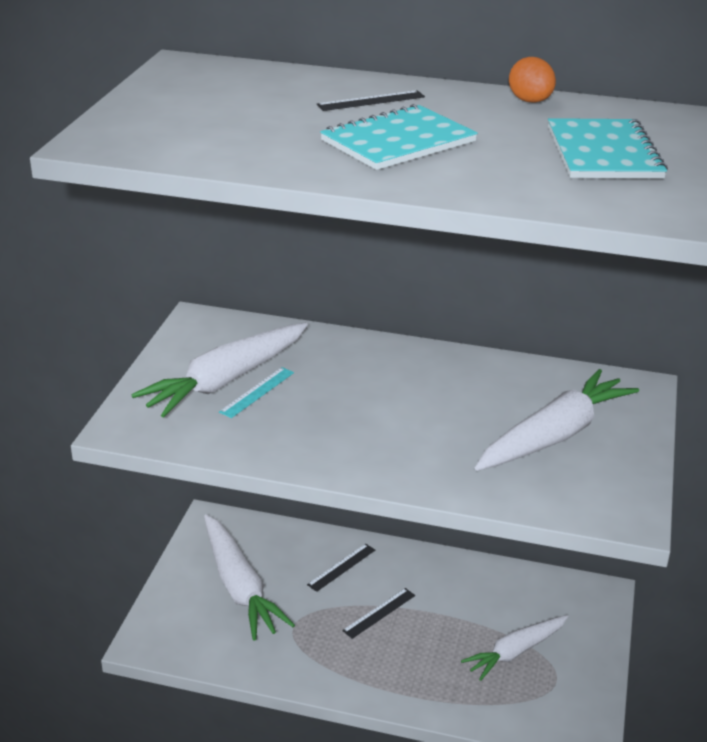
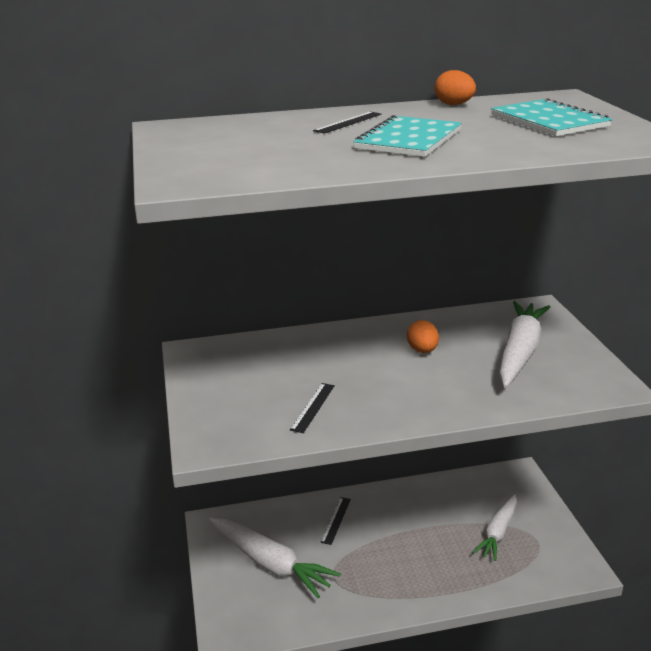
camera: 25 degrees left, 5 degrees down
(225, 380) = (255, 386): white carrot -> none
(257, 392) = (288, 387): turquoise ruler -> none
(379, 613) = (387, 542): black ruler -> black ruler (313, 407)
(441, 397) = (422, 350): none -> orange egg

